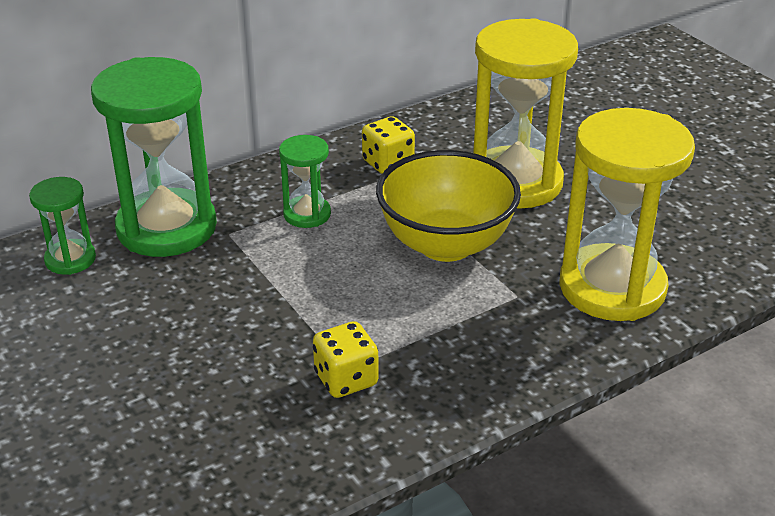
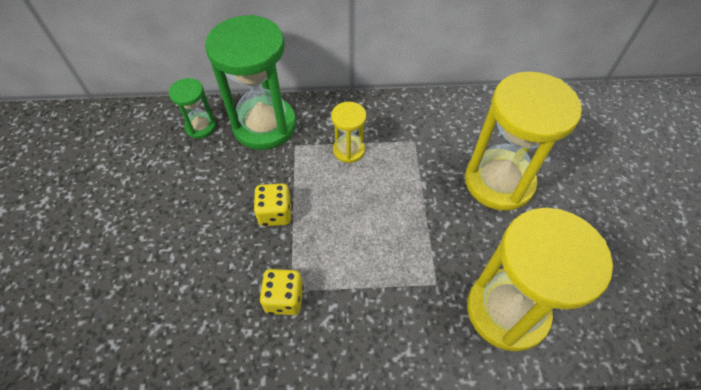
camera: 30 degrees right, 20 degrees up
(307, 214) = (349, 150): green hourglass -> yellow hourglass
(388, 163) = (425, 129): yellow dice -> yellow dice (275, 213)
(446, 244) = (418, 215): yellow bowl -> none

